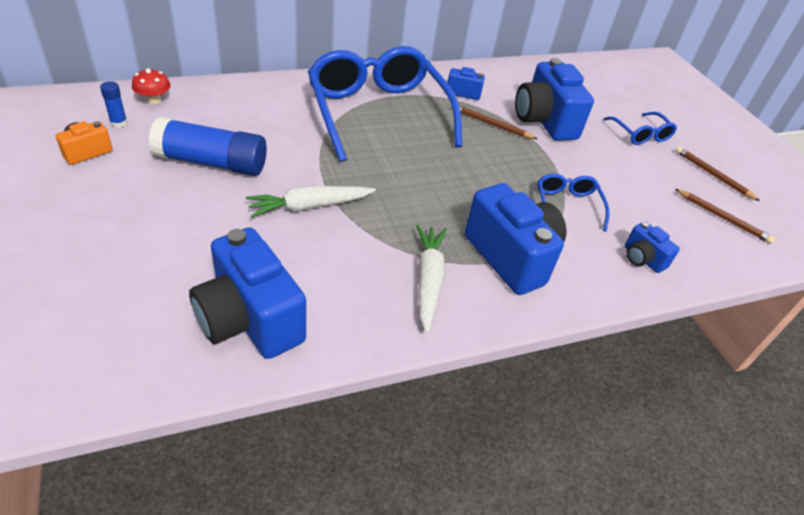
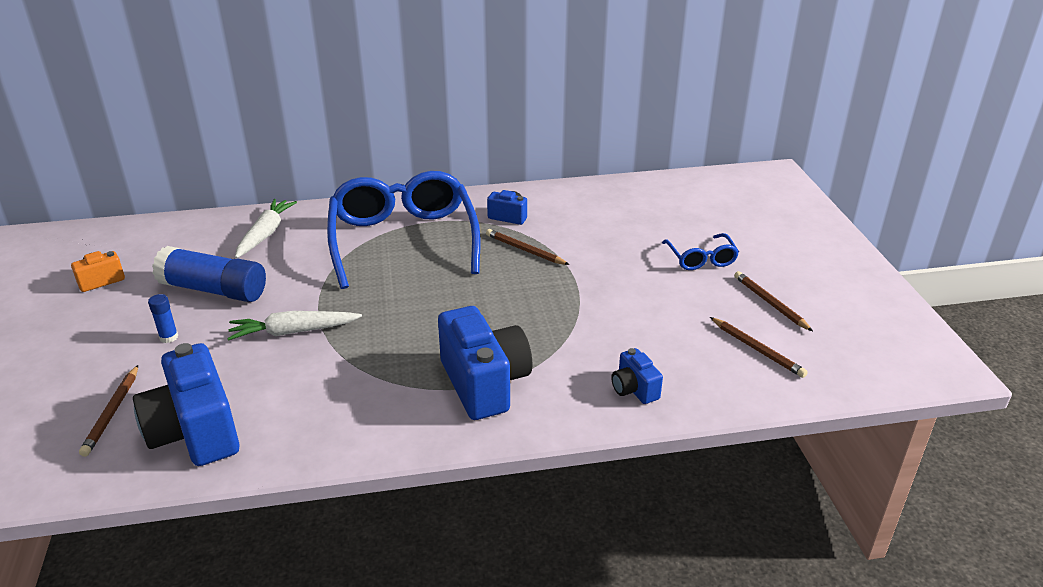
camera: 15 degrees right, 10 degrees down
(119, 123) = (139, 253): blue glue stick -> blue glue stick (169, 337)
(151, 301) = (112, 412): none -> brown pencil
(154, 100) = (180, 231): red mushroom -> none
(428, 280) = (385, 403): white carrot -> white carrot (265, 234)
(544, 121) = (589, 246): blue camera -> none
(567, 206) = (573, 334): blue glasses -> none

